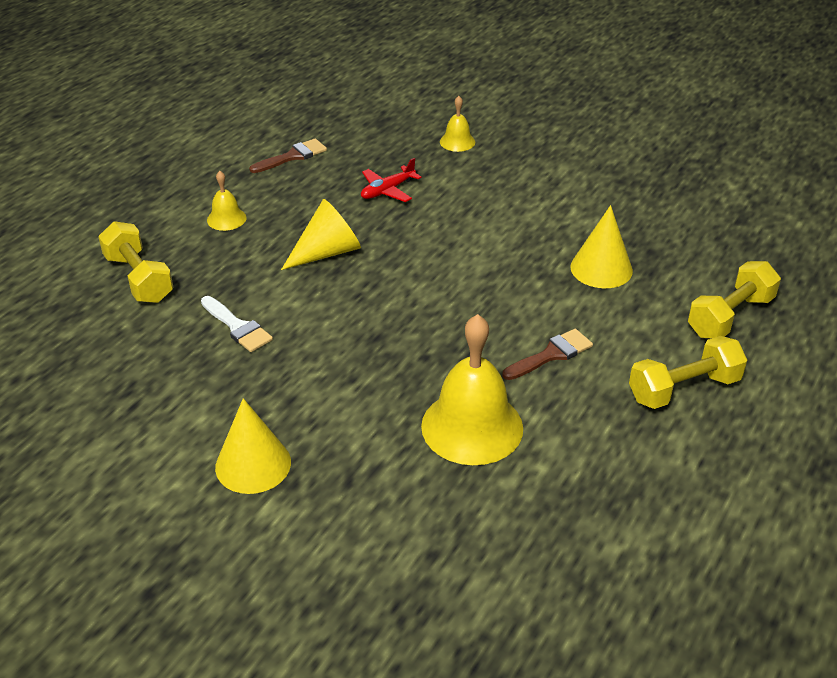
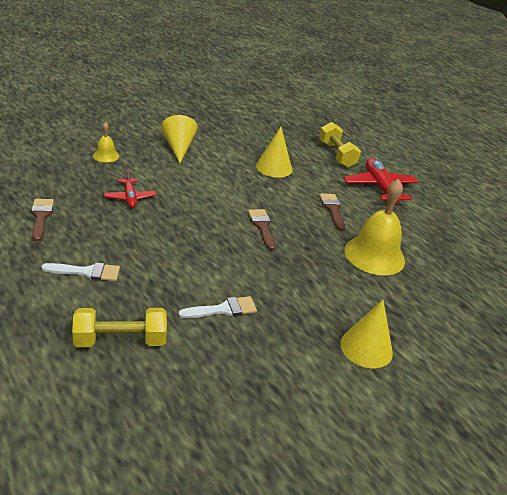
camera: 70 degrees left, 5 degrees down
(226, 219) = (87, 272): yellow bell -> white brush
(327, 252) = (174, 244): yellow cone -> yellow cone (178, 147)
(434, 304) = (262, 227): none -> brown brush
(684, 389) = (380, 187): yellow dumbbell -> red plane

